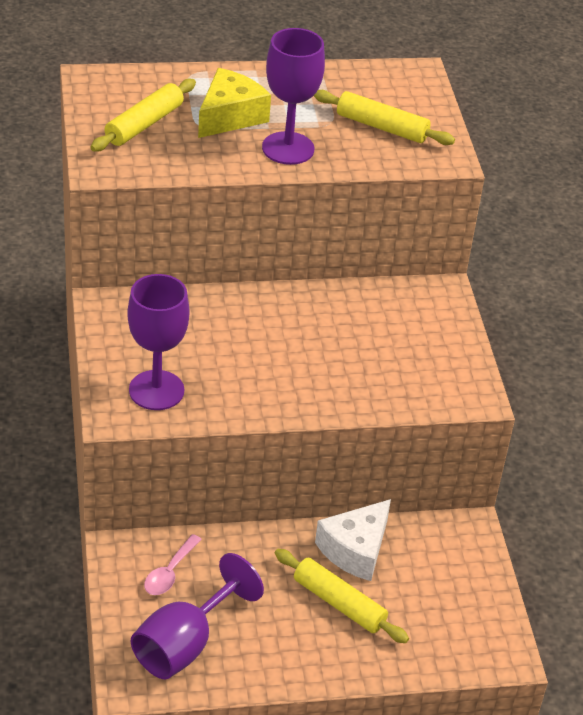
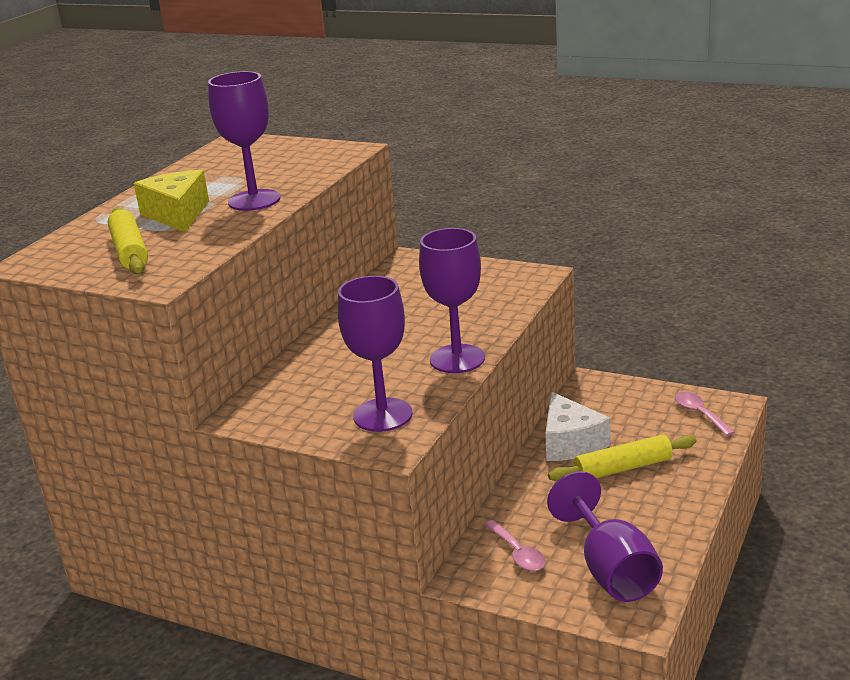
camera: 50 degrees left, 15 degrees down
(275, 401) = (457, 359): none -> purple goblet
(382, 127) = (280, 163): yellow rolling pin -> none
(473, 634) = (699, 414): none -> pink spoon

